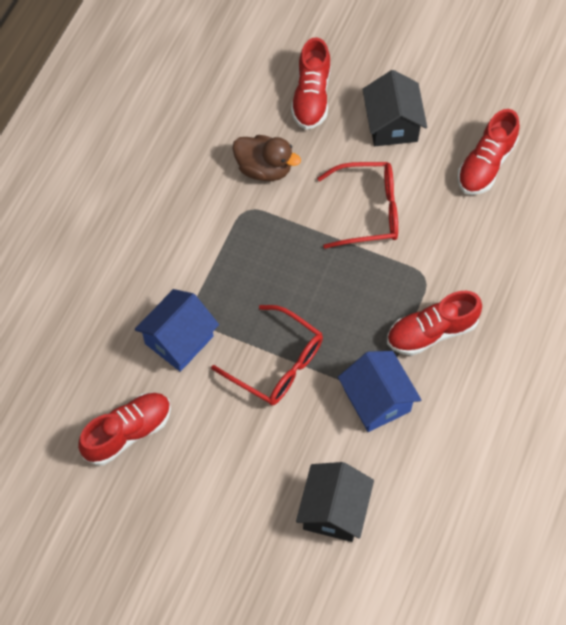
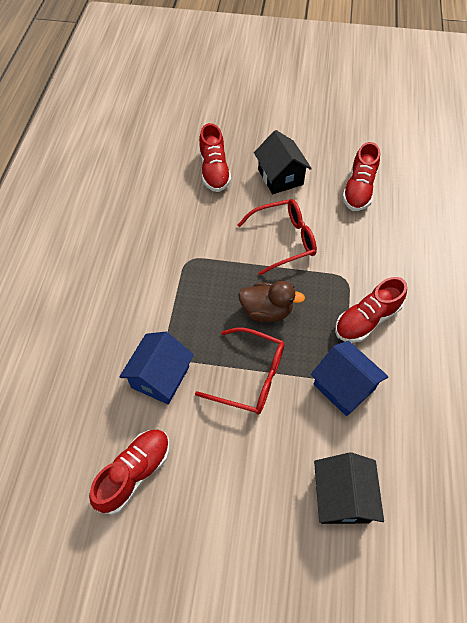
camera: 15 degrees left, 5 degrees down
(264, 168) = (193, 227): brown duck -> brown duck (266, 311)

